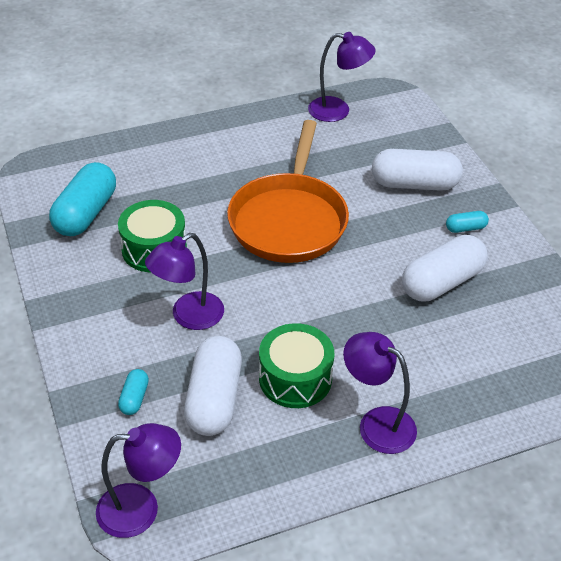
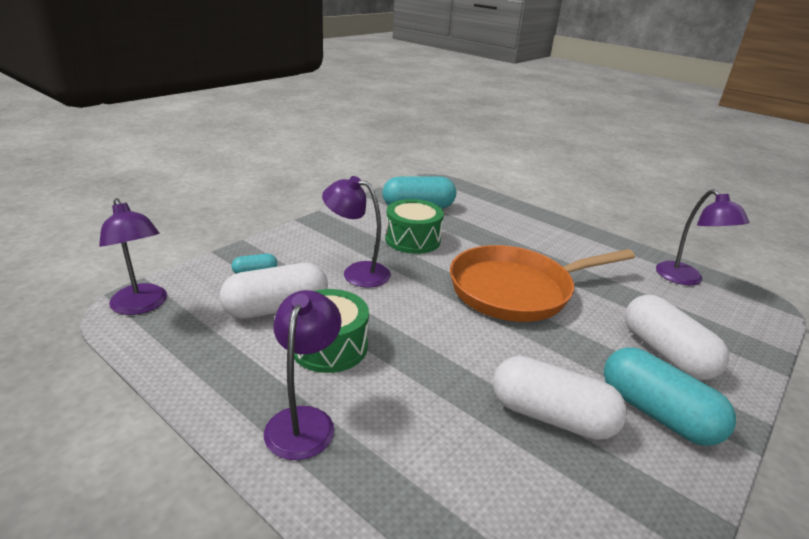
camera: 60 degrees right, 15 degrees down
(465, 228) = (657, 413): turquoise capsule -> turquoise capsule, size x2.15

